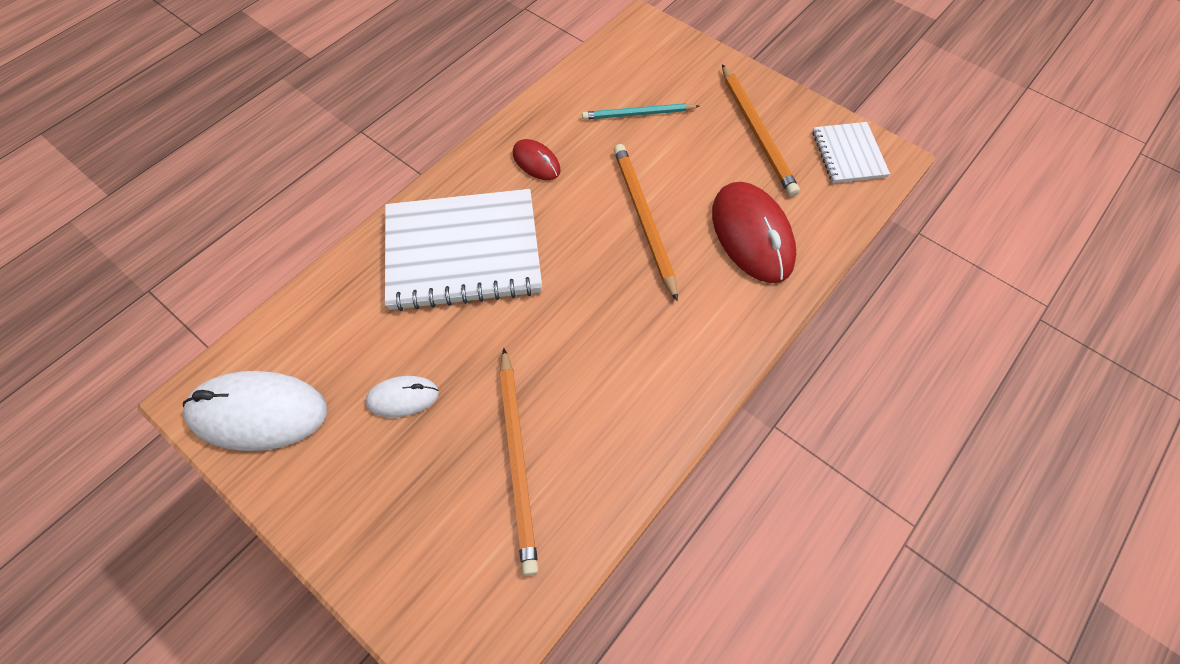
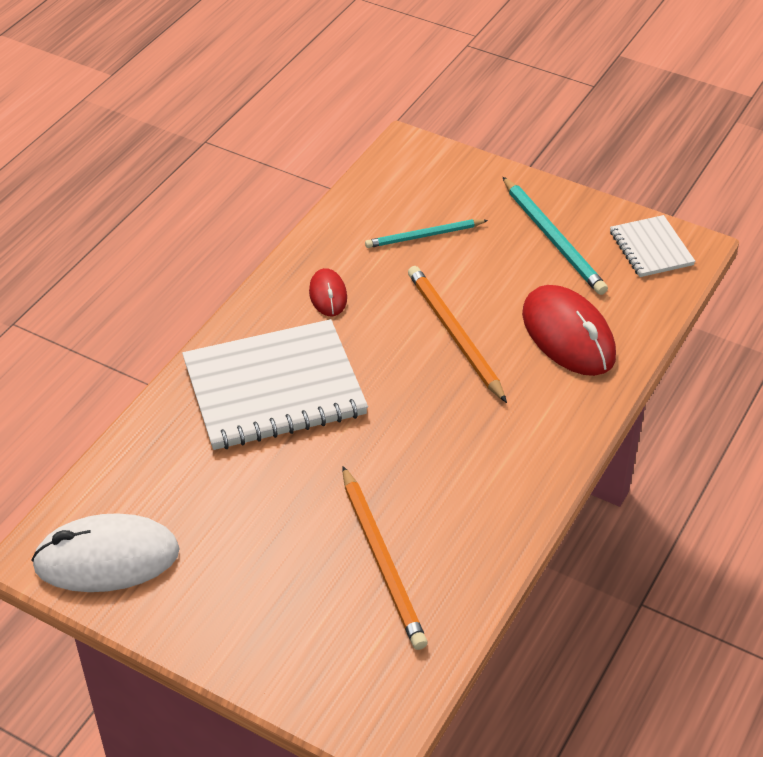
camera: 10 degrees left, 15 degrees down
(403, 398) = (251, 525): white mouse -> none
(536, 162) = (328, 295): red mouse -> red mouse turned 45 degrees clockwise
(757, 132) = (553, 239): orange pencil -> turquoise pencil

